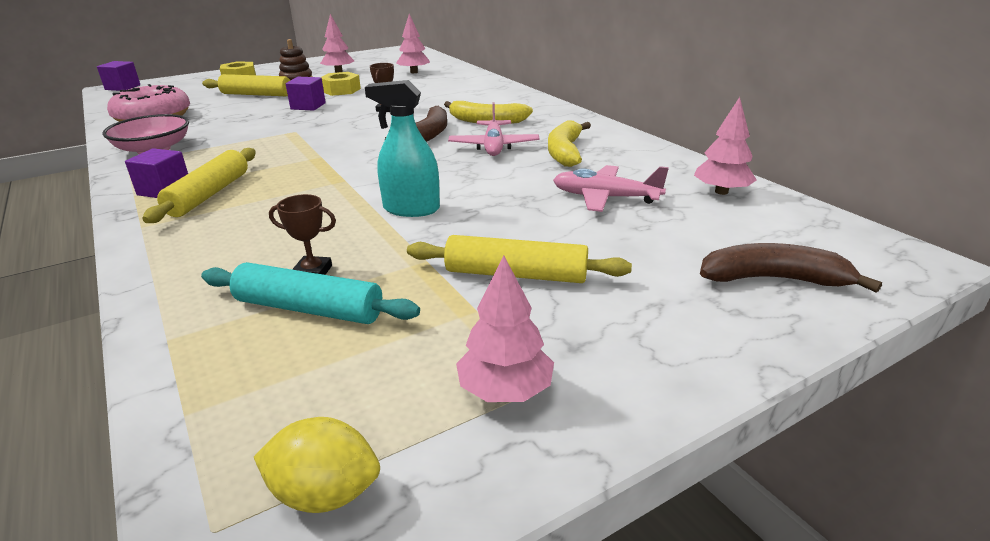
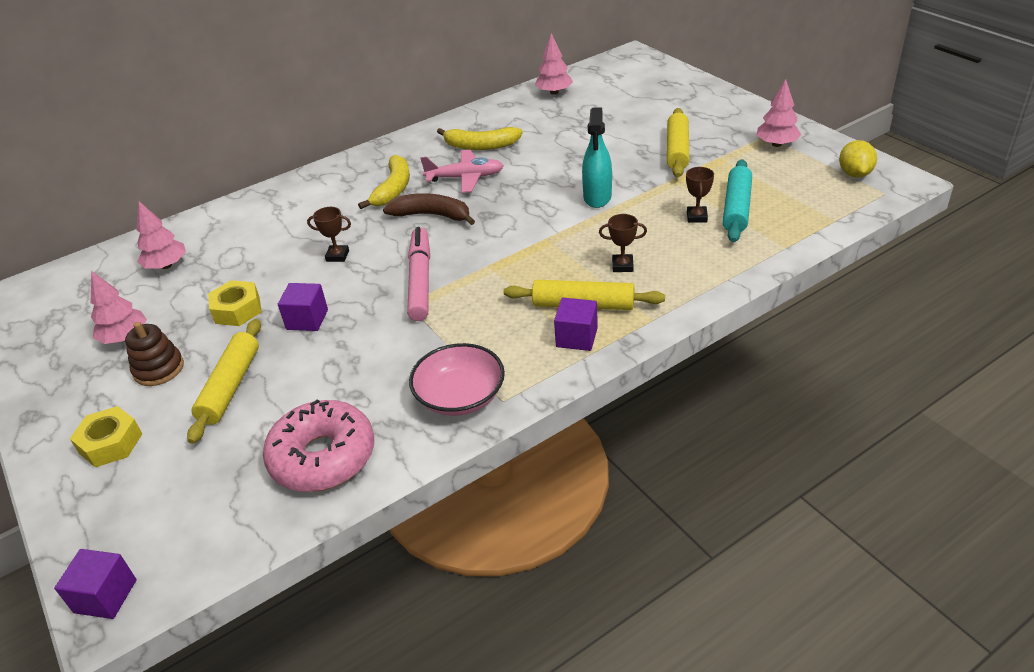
camera: 90 degrees left, 10 degrees up
(253, 216) = (622, 266): none -> brown trophy
(323, 134) = (420, 280): none -> pink marker
(605, 198) = (568, 128): pink plane -> none
(773, 279) = (660, 85): brown banana -> none

